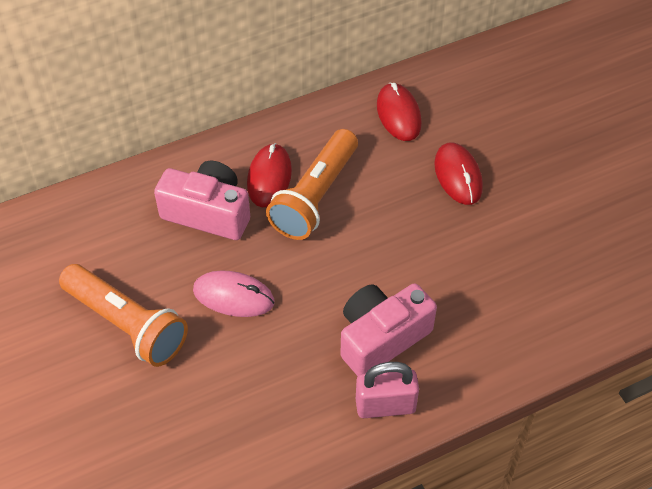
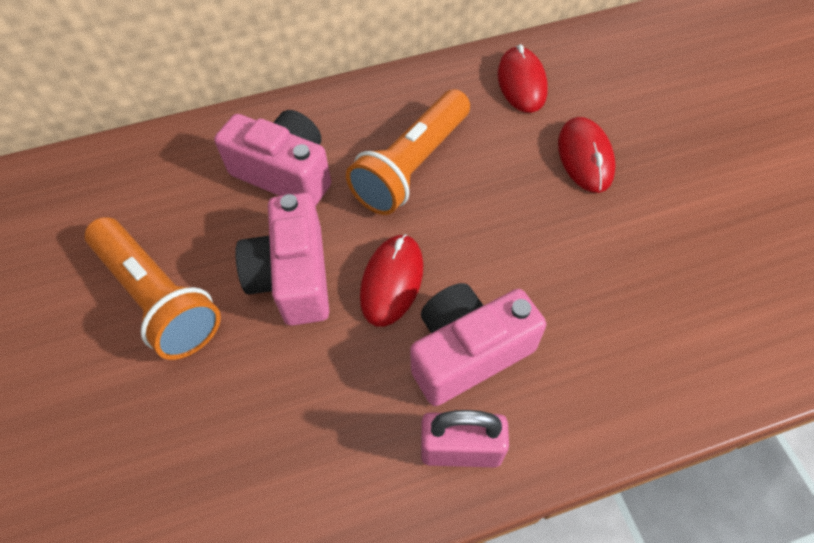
camera: 10 degrees right, 5 degrees up
(233, 296) = (293, 276): pink mouse -> pink camera
(269, 177) = (363, 140): red mouse -> red mouse (392, 281)

